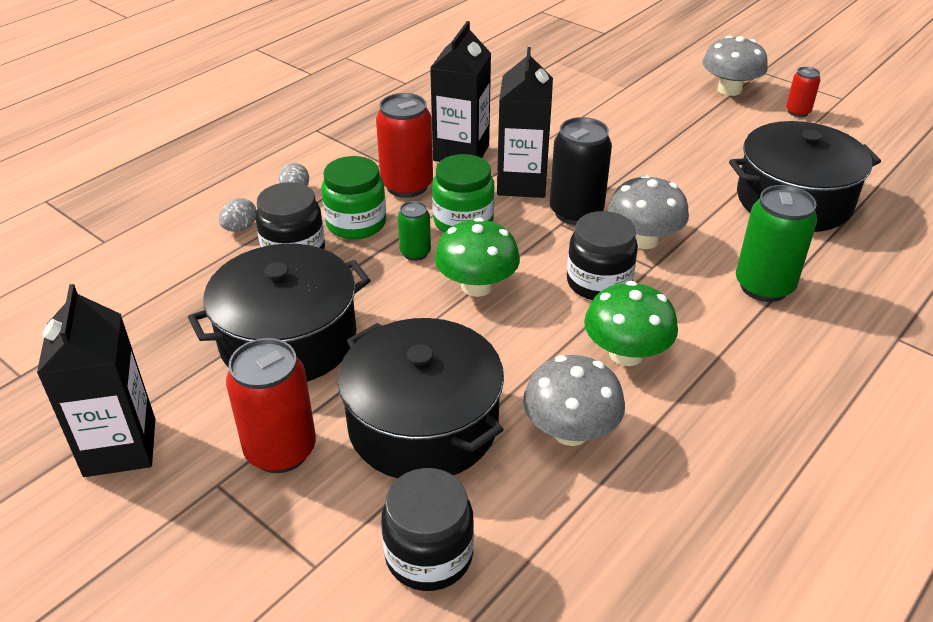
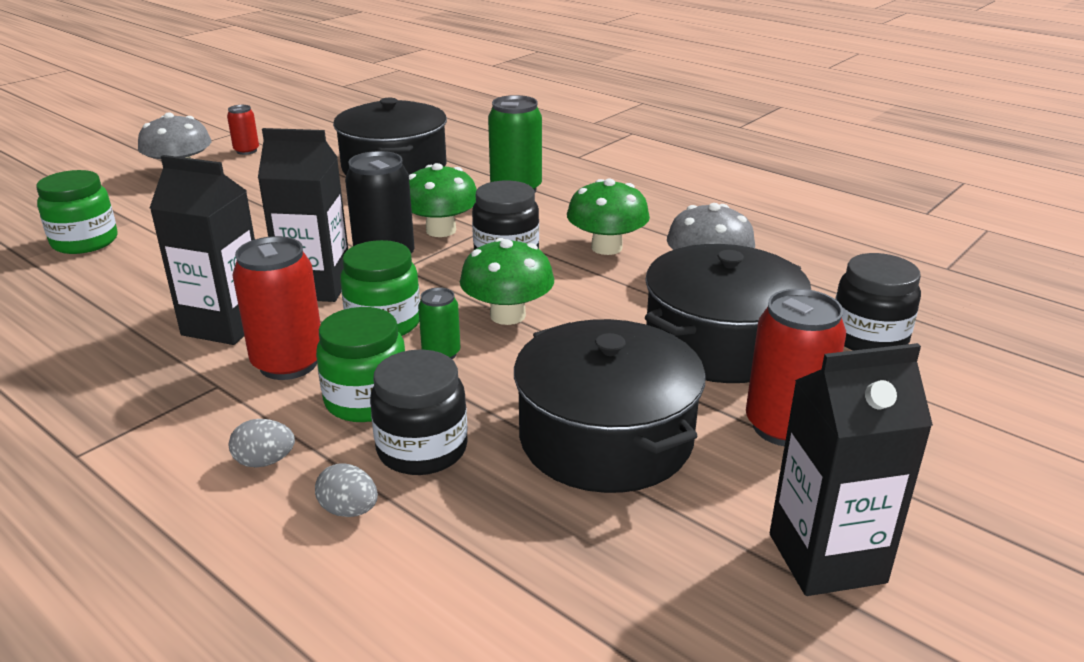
camera: 90 degrees left, 10 degrees down
(584, 77) = (85, 242): none -> green jar
(643, 240) = (441, 230): grey mushroom -> green mushroom

